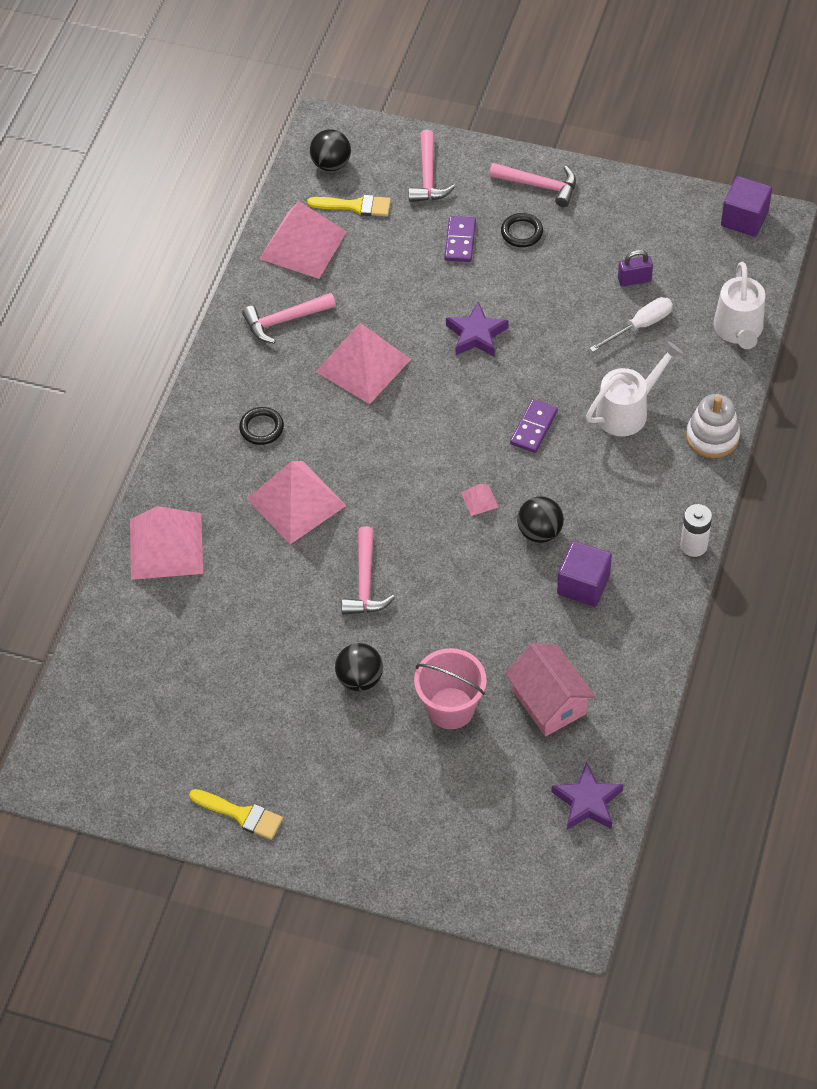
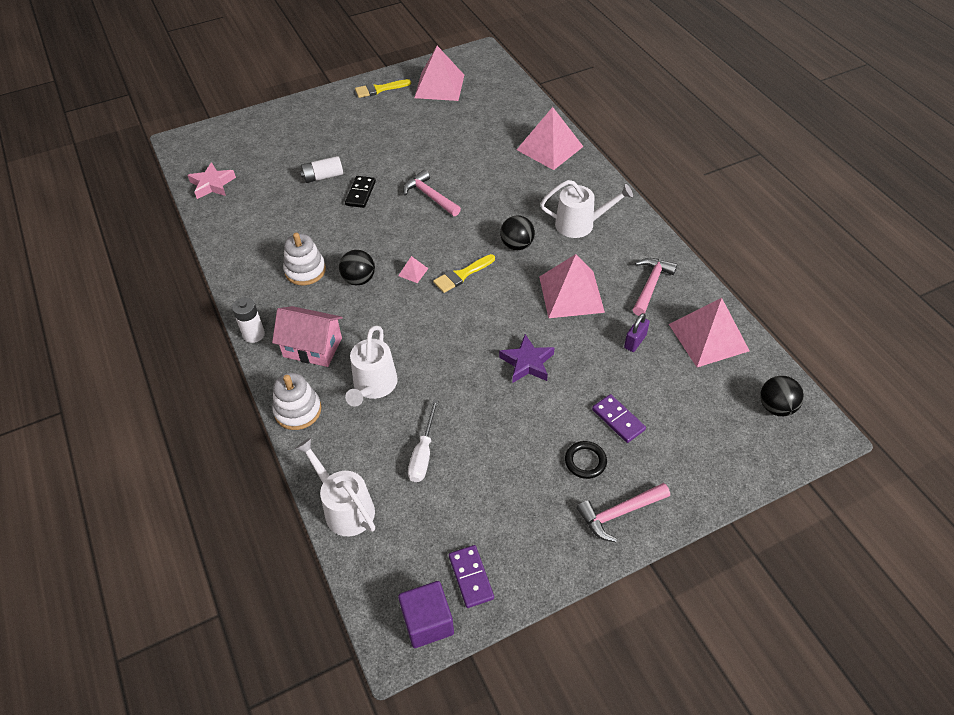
camera: 135 degrees right, 5 degrees down
(261, 428) = (580, 224): black ring -> white watering can
(296, 502) = (513, 205): pink pyramid -> pink pyramid (439, 86)
(355, 206) = (717, 389): yellow brush -> yellow brush (462, 275)
(360, 678) = (383, 160): black ball -> black ball (517, 245)
(428, 177) = (703, 452): pink hammer -> none
(433, 647) = (360, 193): none -> black domino
(451, 708) = (323, 176): pink bucket -> white battery
(533, 427) = (425, 332): purple domino -> purple domino (471, 577)
(549, 702) = (272, 209): pink house -> pink house (312, 347)
(583, 585) = (305, 270): purple cube -> white stacking toy
(587, 801) = (212, 184): purple star -> pink star
(634, 280) = (463, 488): purple padlock -> purple padlock (635, 341)

